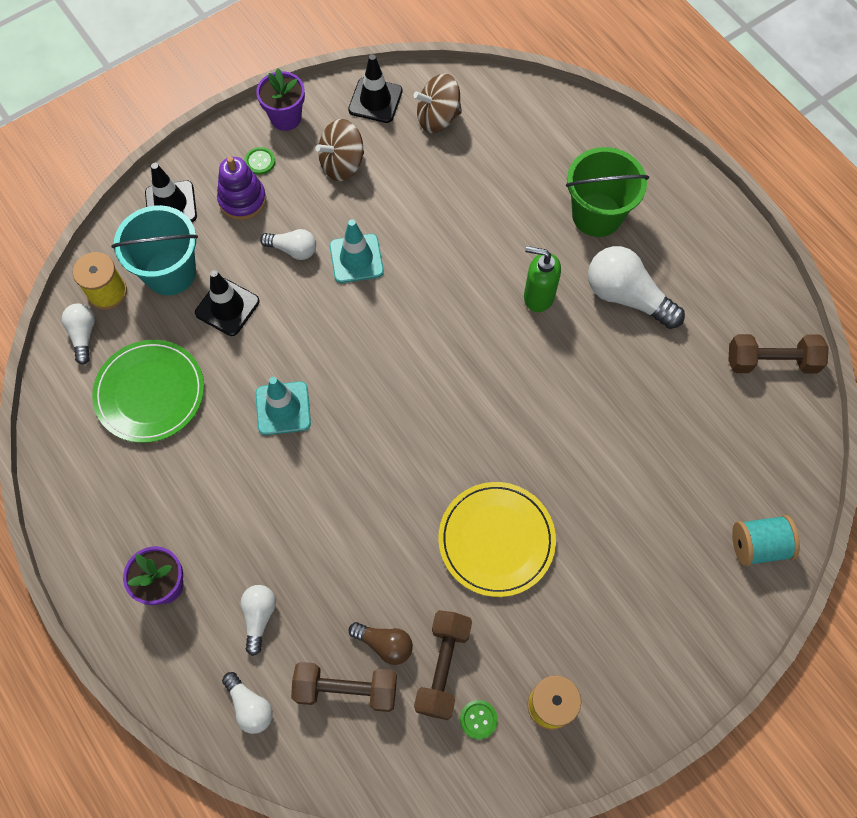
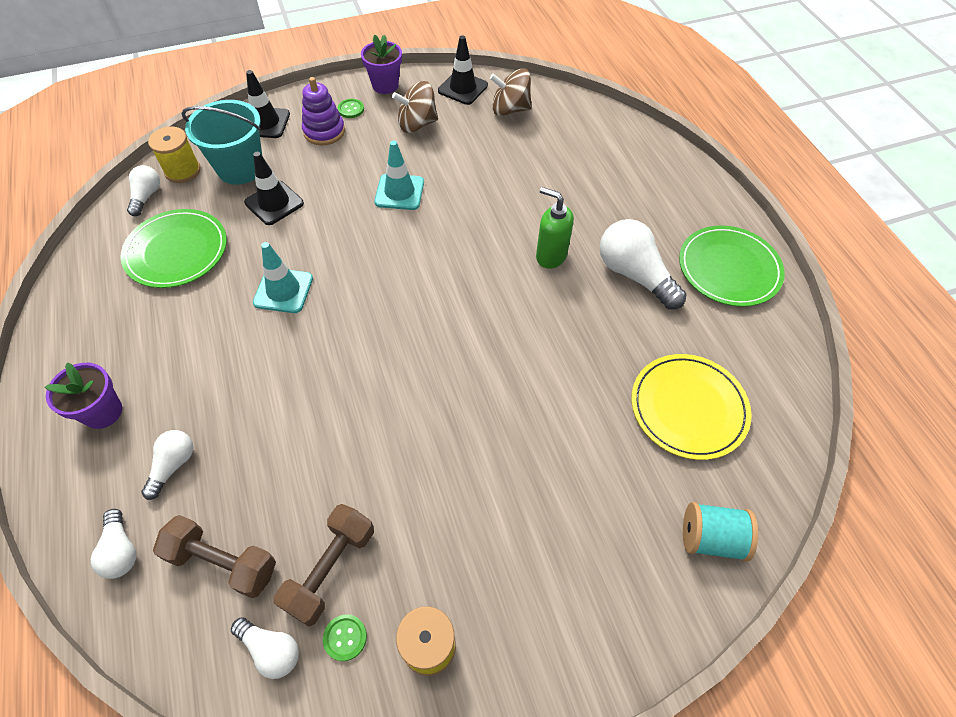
camera: 15 degrees right, 10 degrees down
(293, 250) = (349, 174): white light bulb -> white light bulb (271, 650)
(384, 644) = (281, 527): brown light bulb -> none
(496, 540) = (434, 456): yellow plate -> yellow plate (688, 408)
(597, 215) = (626, 205): green bucket -> none
(716, 265) = (729, 268): none -> green plate
(771, 361) = (765, 363): brown dumbbell -> none

